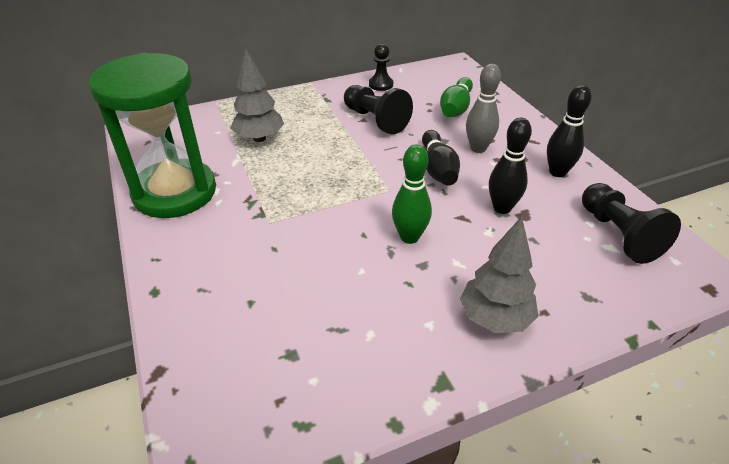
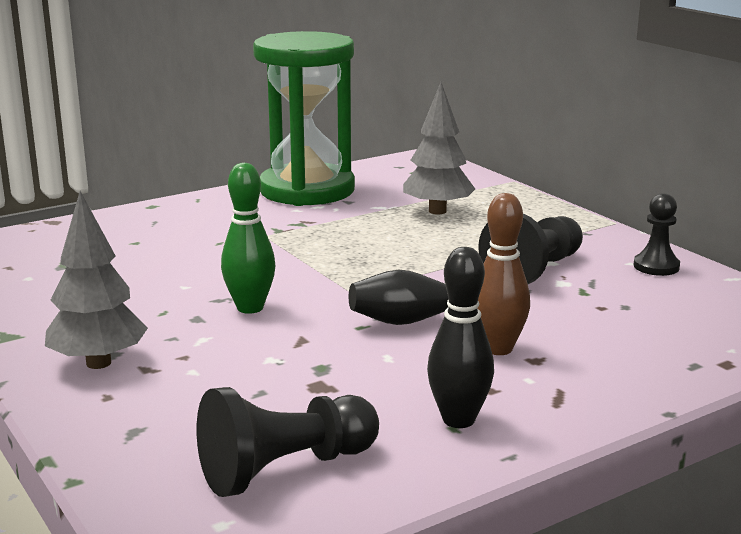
camera: 80 degrees right, 20 degrees down
(456, 108) = (625, 328): green bowling pin -> none
(478, 148) = (498, 348): grey bowling pin -> brown bowling pin
(502, 208) = (332, 368): black bowling pin -> none

